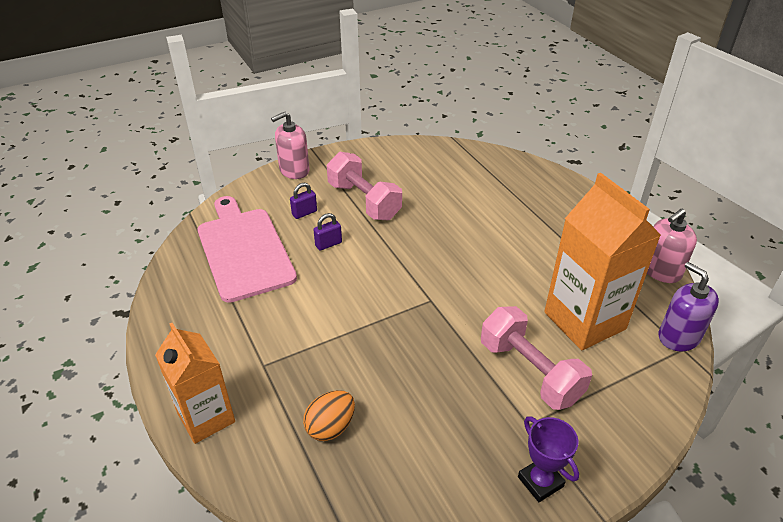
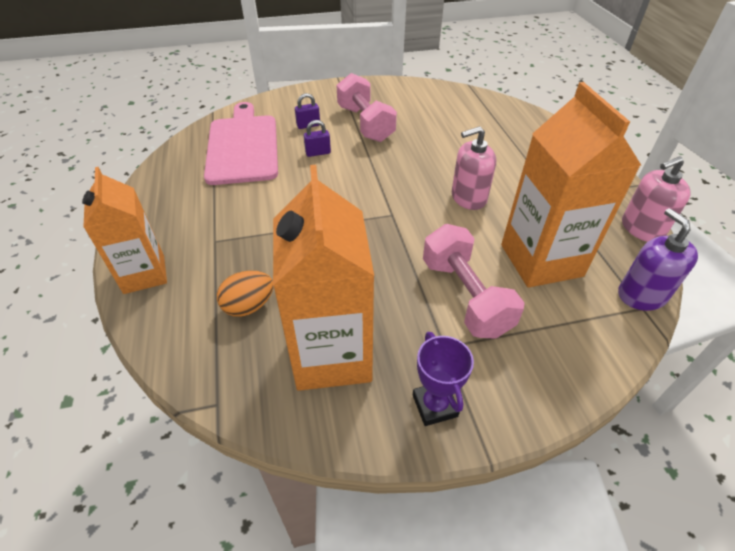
camera: 15 degrees right, 5 degrees up
(294, 170) = (315, 92): pink soap dispenser -> pink soap dispenser (468, 198)
(431, 457) = (331, 355): none -> orange carton

